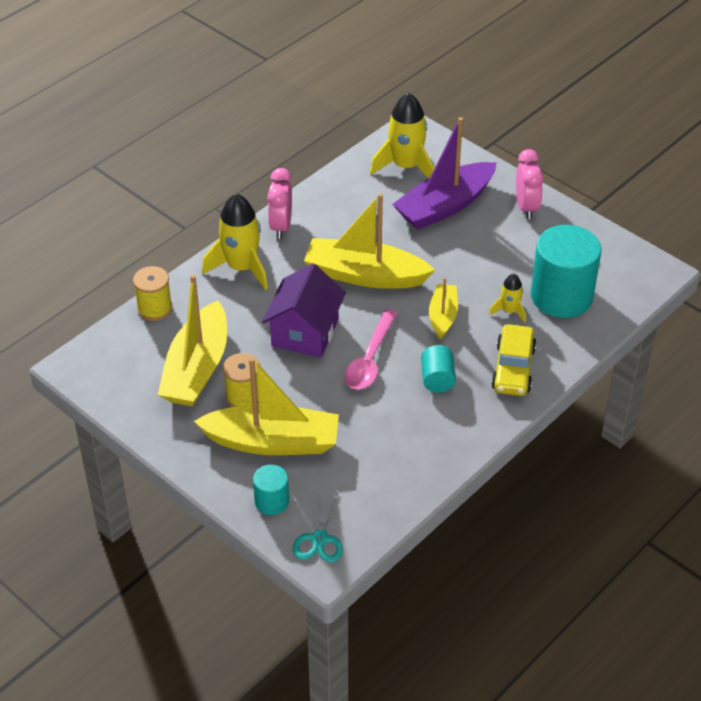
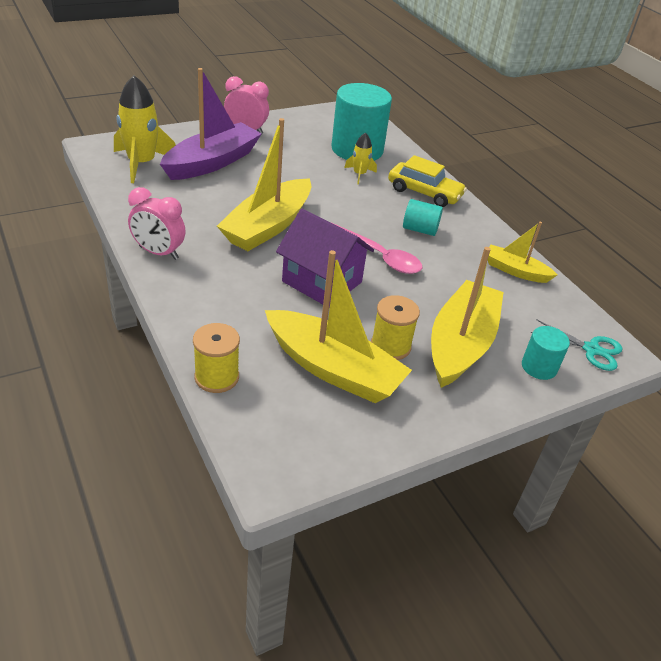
camera: 75 degrees left, 5 degrees down
(241, 267) = (199, 295): yellow rocket -> none
(443, 316) = (347, 204): yellow boat -> yellow boat (515, 271)
(445, 206) = (212, 162): purple boat -> purple boat turned 120 degrees counterclockwise

